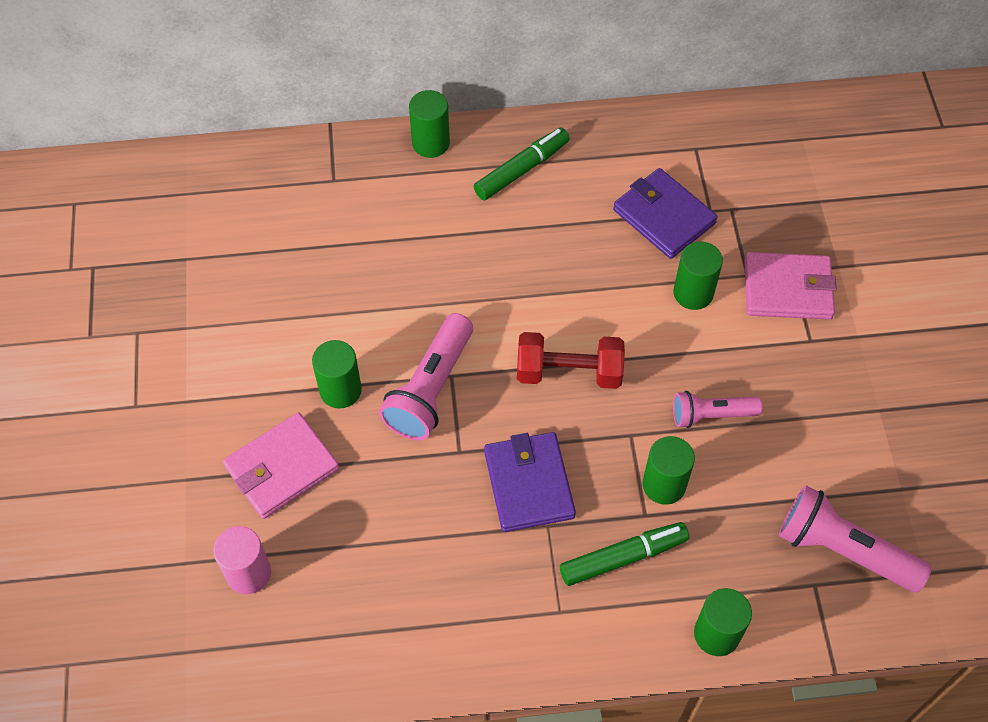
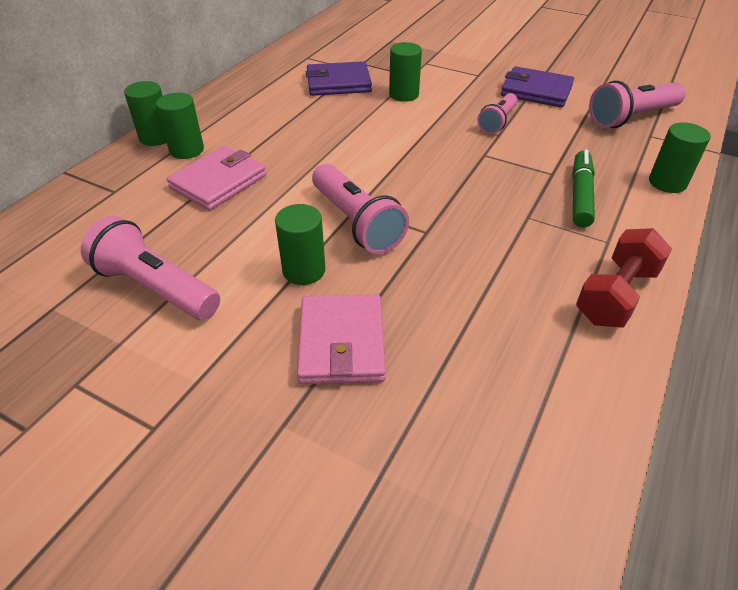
camera: 55 degrees left, 15 degrees down
(248, 573) = (435, 423): pink cylinder -> none
(250, 305) = (155, 287): none -> pink flashlight
(521, 170) = (233, 113): green marker -> none
(528, 484) = (485, 211): purple wallet -> purple wallet (536, 91)
(569, 372) = (410, 158): red dumbbell -> red dumbbell (616, 295)
(664, 485) = (534, 157): green cylinder -> green cylinder (186, 150)
(787, 289) = (436, 68): pink wallet -> pink wallet (218, 181)

